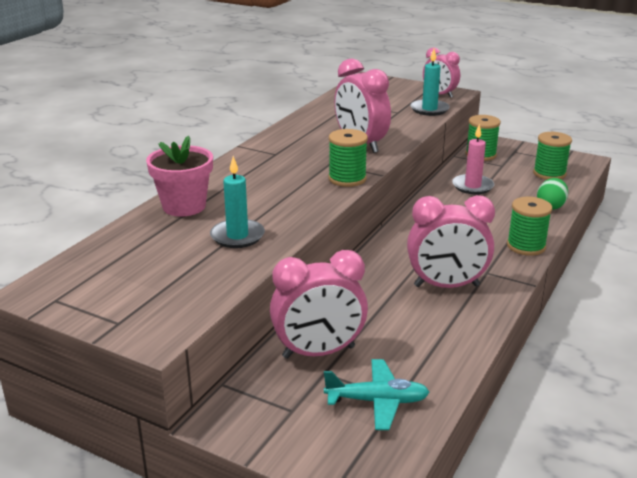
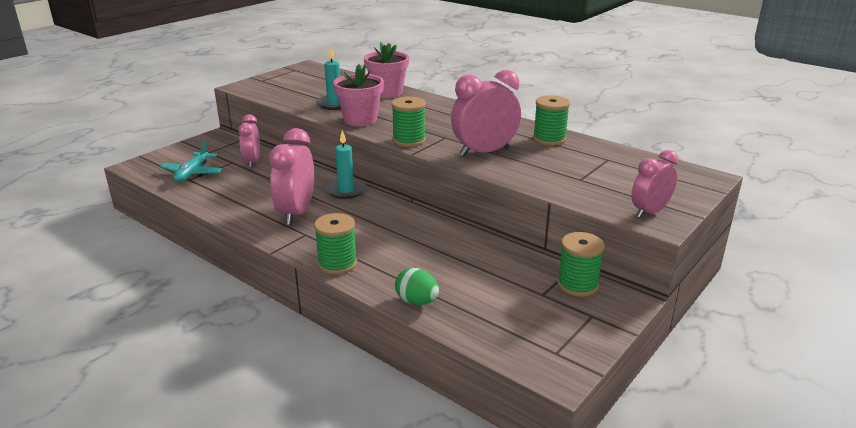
camera: 100 degrees right, 0 degrees up
(293, 211) = (360, 120): none -> pink flower pot
(318, 352) = (252, 162): pink clock -> pink clock, size x0.65
(429, 109) = (589, 197): turquoise candle -> turquoise candle (346, 190)
(472, 186) = (482, 260): pink candle -> none
(549, 174) = (511, 326): green spool -> green spool (549, 139)

